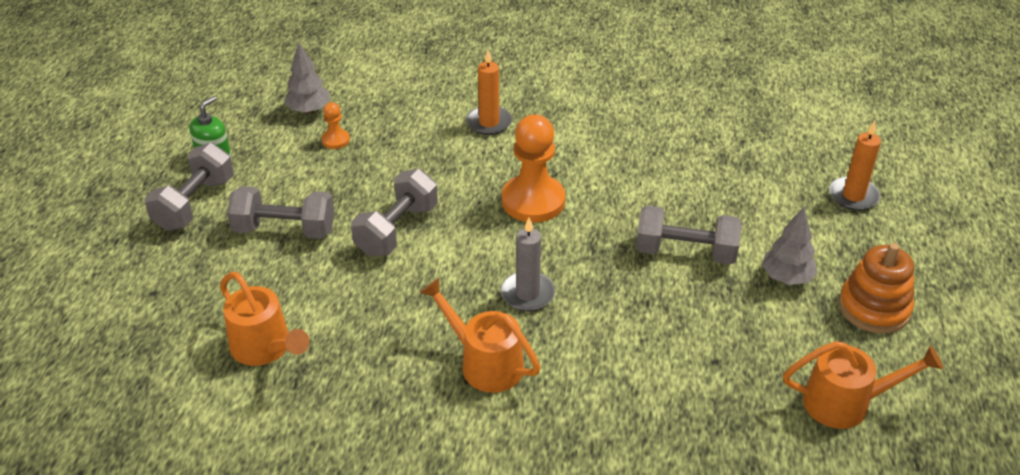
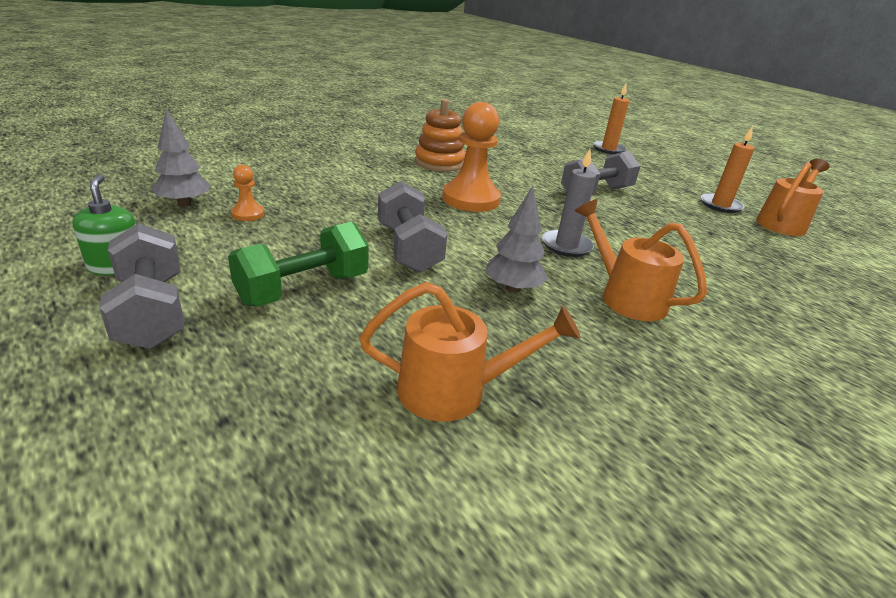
camera: 50 degrees left, 10 degrees down
(284, 230) = (303, 289): grey dumbbell -> green dumbbell
(484, 363) = (625, 296): orange watering can -> orange watering can turned 60 degrees clockwise
(489, 123) = (363, 171): orange candle -> orange candle (720, 205)
(786, 277) = (655, 186): grey tree -> grey tree (513, 288)
(874, 308) = (706, 184): orange stacking toy -> orange stacking toy (439, 163)

